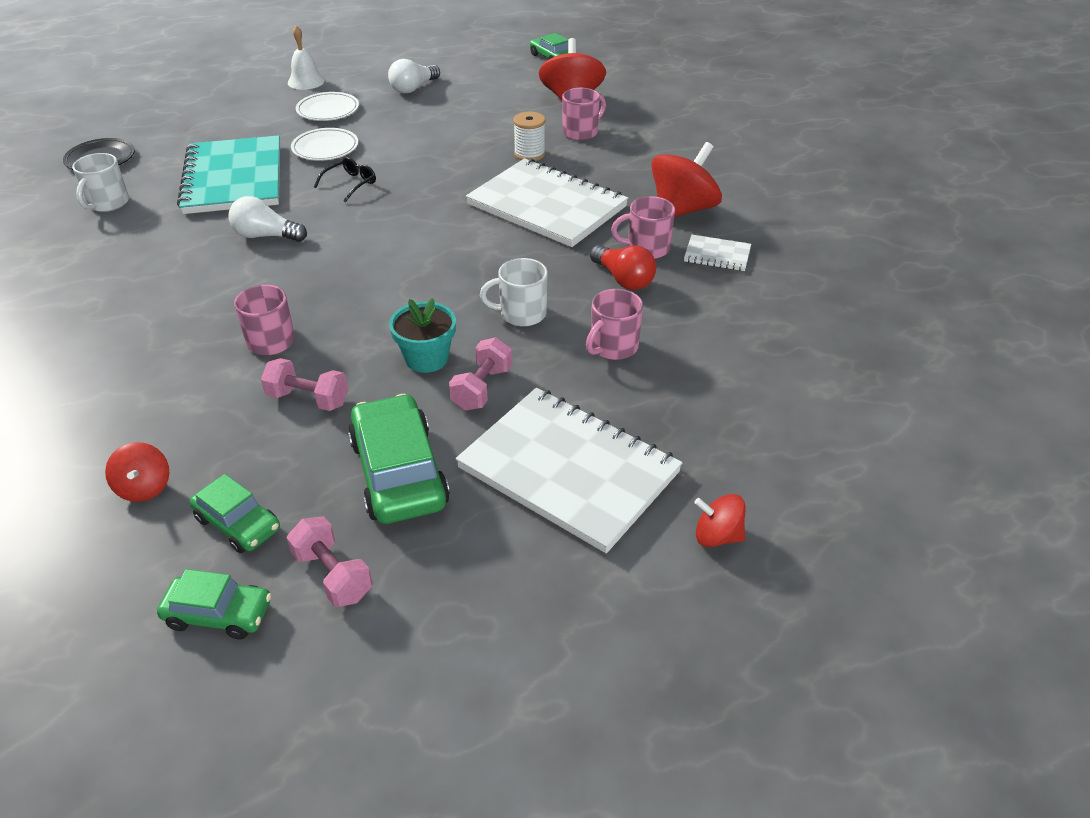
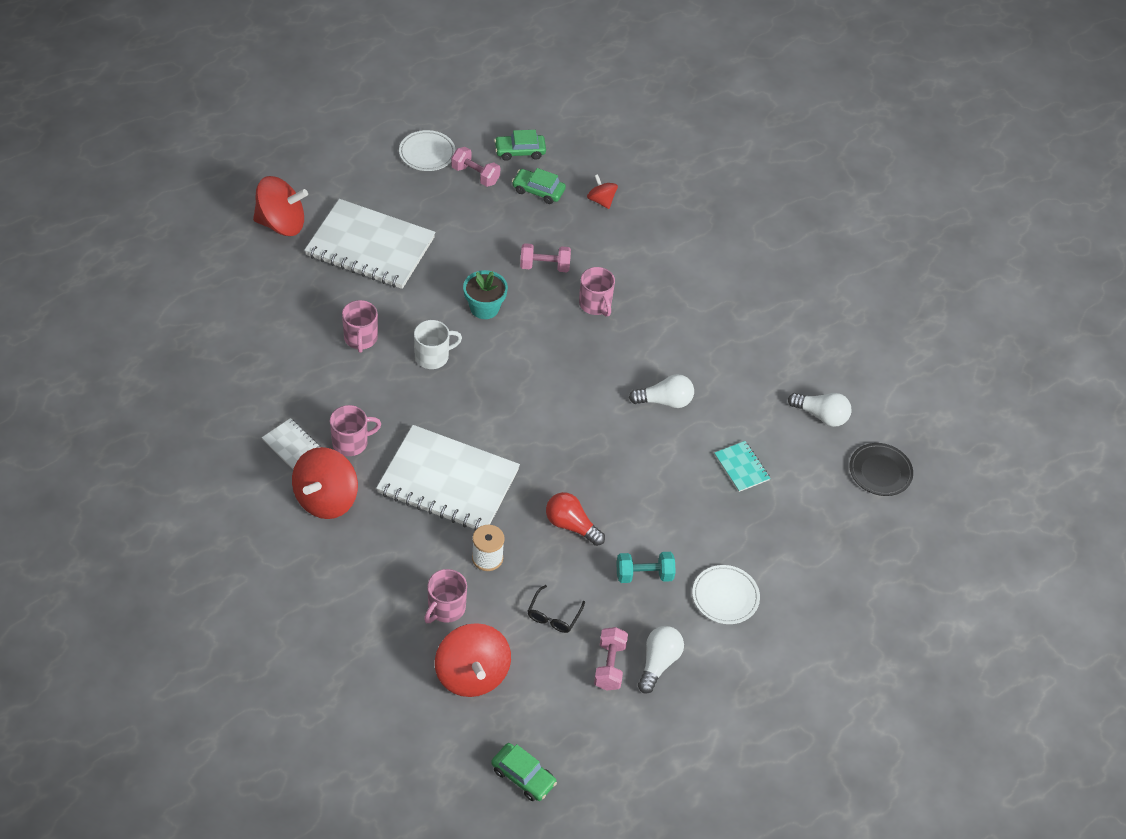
camera: 160 degrees right, 10 degrees up
(108, 203) = (821, 415): white mug -> white light bulb
(233, 178) = (741, 467): turquoise notebook -> turquoise notebook, size x0.43
(306, 81) = (785, 652): white bell -> none
(325, 148) = (688, 529): white plate -> white plate (427, 153)
(350, 184) = (634, 479): black glasses -> black glasses (553, 616)
(389, 129) = (644, 574): none -> turquoise dumbbell
(399, 473) = (466, 230): green car -> none
(482, 388) = (439, 291): pink dumbbell -> pink dumbbell (609, 666)
(613, 347) = (360, 338): pink mug -> pink mug turned 150 degrees clockwise
(623, 279) = (364, 404): red light bulb -> red light bulb (571, 525)
(717, 255) = (292, 445): white notebook -> white notebook turned 45 degrees clockwise
(717, 536) = (281, 224): red spinning top -> red spinning top, size x1.90

